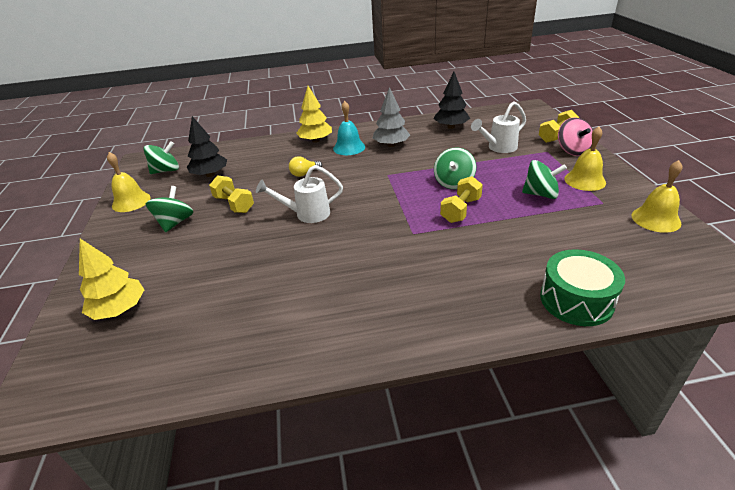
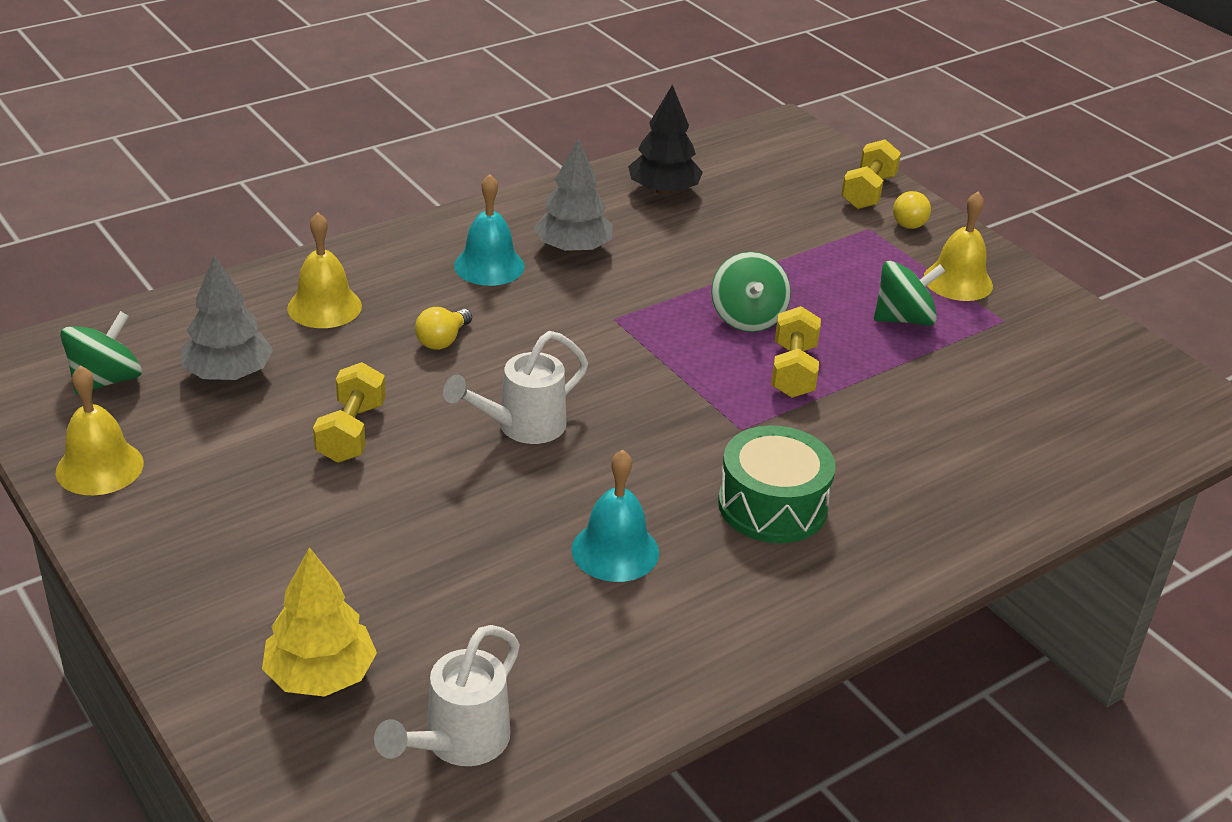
camera: 30 degrees left, 0 degrees up
(175, 222) = (258, 494): green spinning top -> none
(210, 174) = (228, 374): black tree -> grey tree
(234, 204) = (351, 432): yellow dumbbell -> yellow dumbbell turned 75 degrees clockwise
(301, 281) = (615, 551): none -> turquoise bell
(316, 140) = (401, 257): yellow tree -> none
(498, 148) = (781, 231): white watering can -> white watering can (457, 744)
(572, 150) = (910, 221): pink spinning top -> yellow light bulb
(576, 300) = (1040, 488): green drum -> green drum (772, 506)
(656, 219) = (1088, 337): yellow bell -> yellow bell (324, 307)

